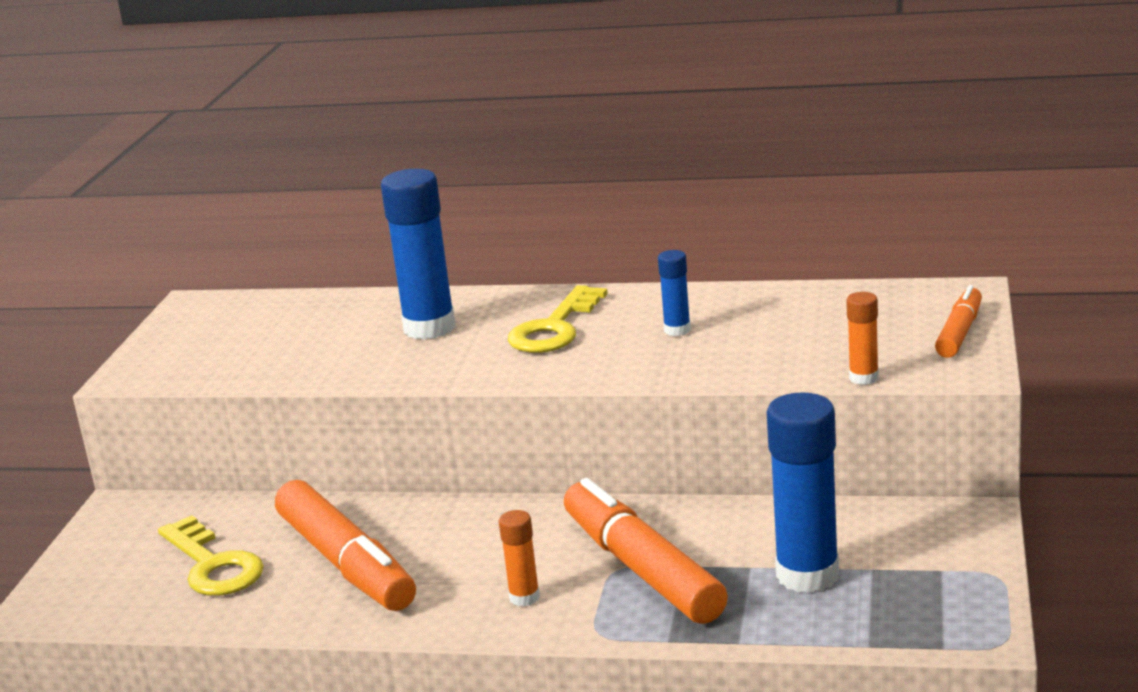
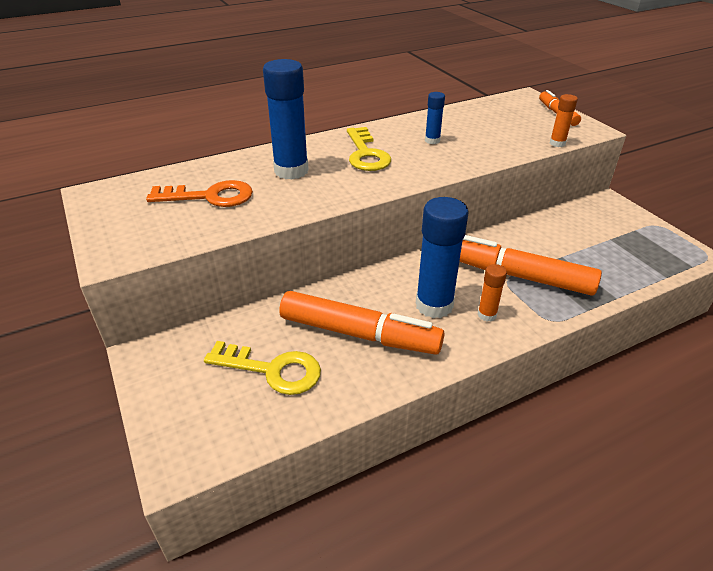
camera: 40 degrees left, 15 degrees up
(298, 337) = (210, 196): none -> orange key
(807, 575) = (591, 252): blue glue stick -> blue glue stick (434, 305)

